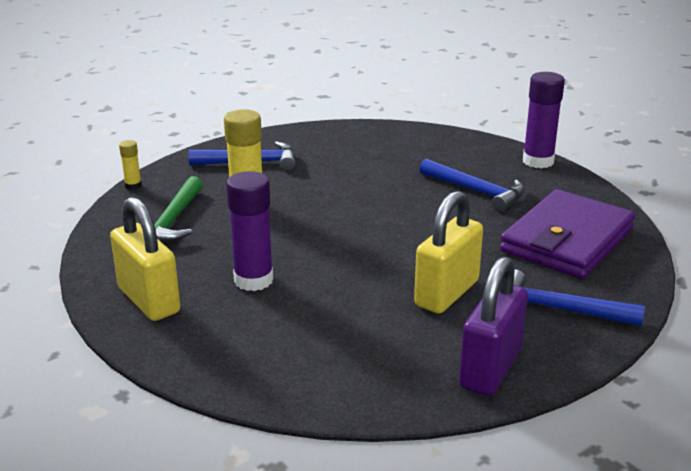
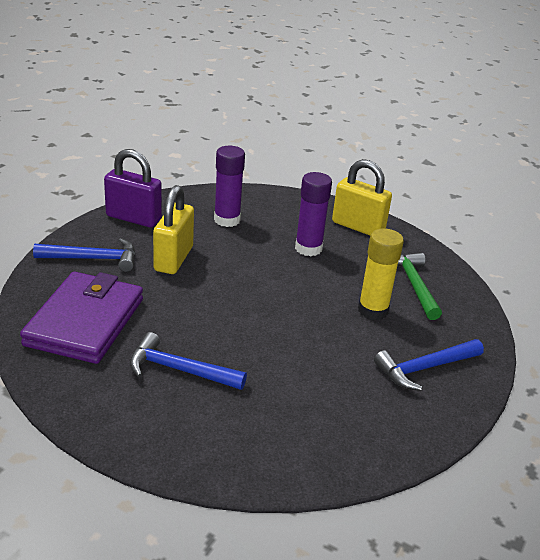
camera: 155 degrees right, 5 degrees up
(133, 186) = (488, 316): yellow glue stick -> none
(490, 369) = (133, 218): purple padlock -> purple padlock turned 75 degrees counterclockwise
(538, 161) = (118, 439): purple glue stick -> purple glue stick (227, 220)

